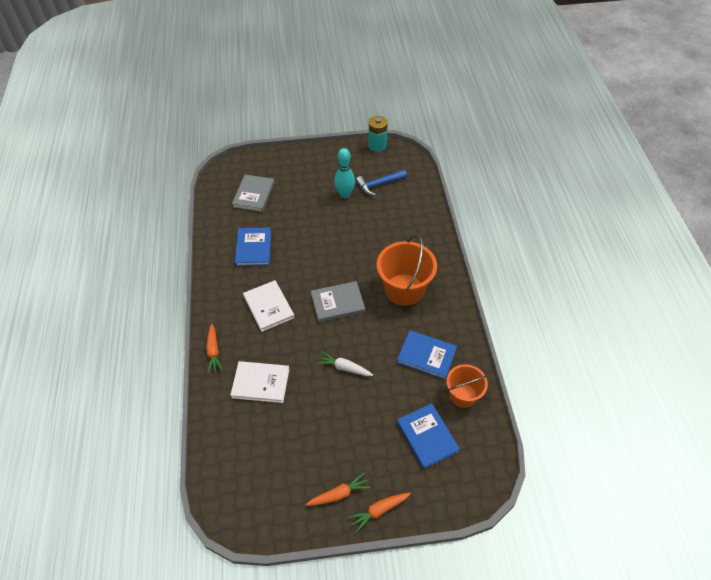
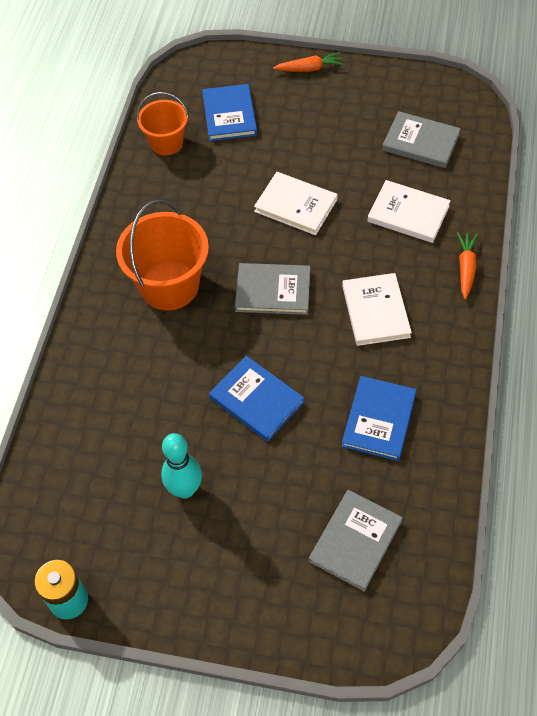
camera: 160 degrees left, 5 degrees up
(262, 453) = (420, 142): none -> grey book
(339, 494) = (346, 89): orange carrot -> none
(344, 368) = (296, 205): white carrot -> white book
(379, 184) = (114, 494): blue hammer -> none
(426, 355) = (185, 194): blue book -> blue book (256, 400)

